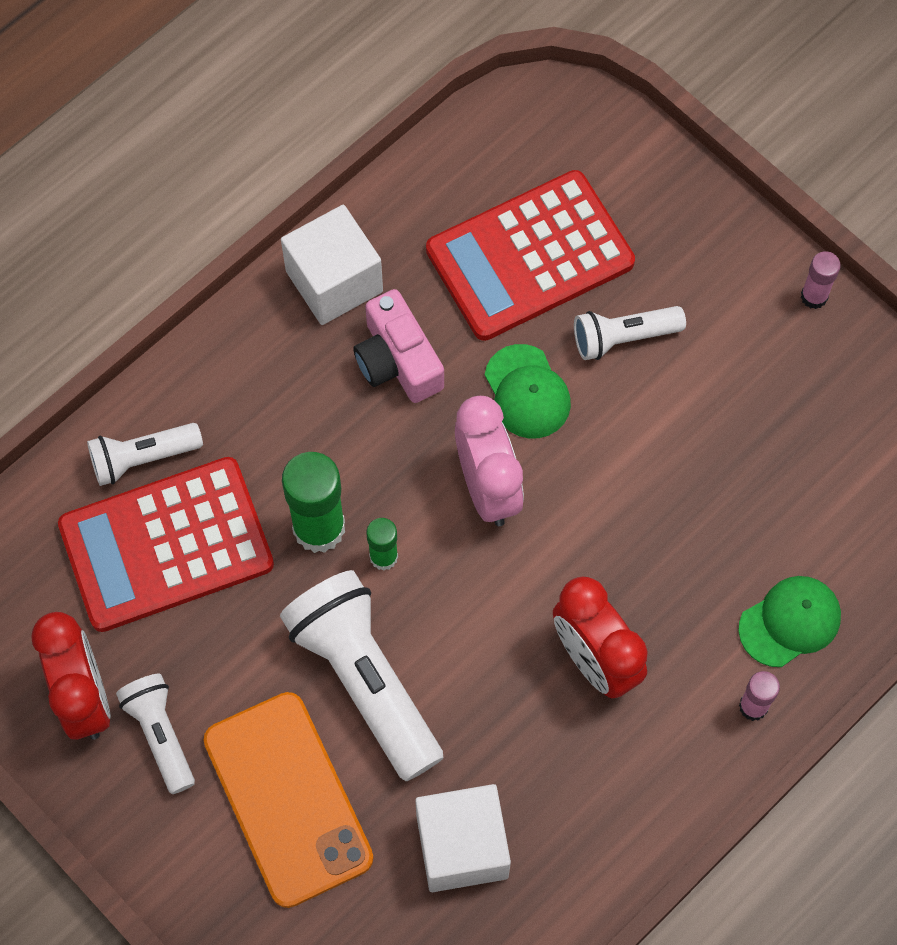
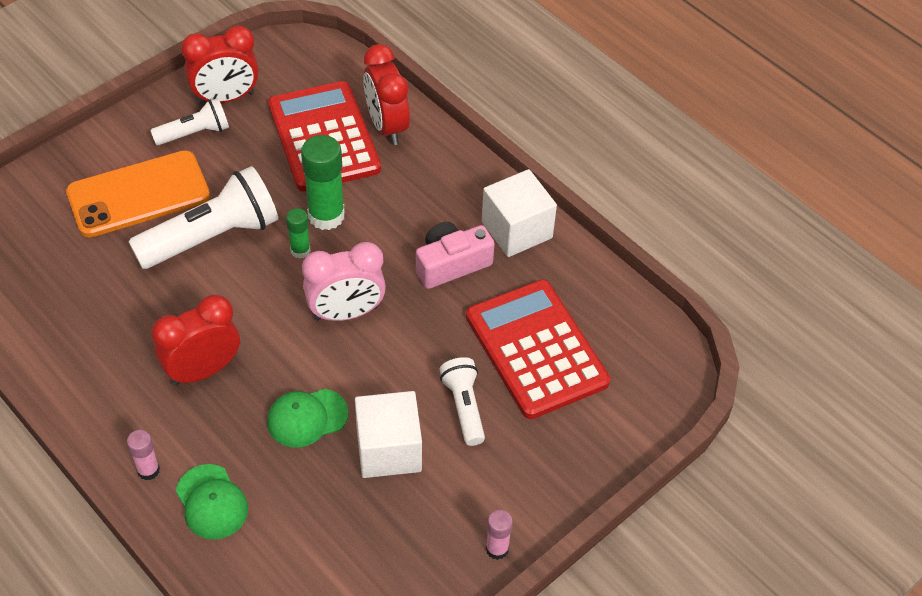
camera: 90 degrees right, 15 degrees down
(143, 458) = (387, 126): white flashlight -> red clock
(462, 846) = (84, 285): white cube -> white cube (388, 449)
(527, 392) = (421, 341): green cap -> green cap (307, 418)

